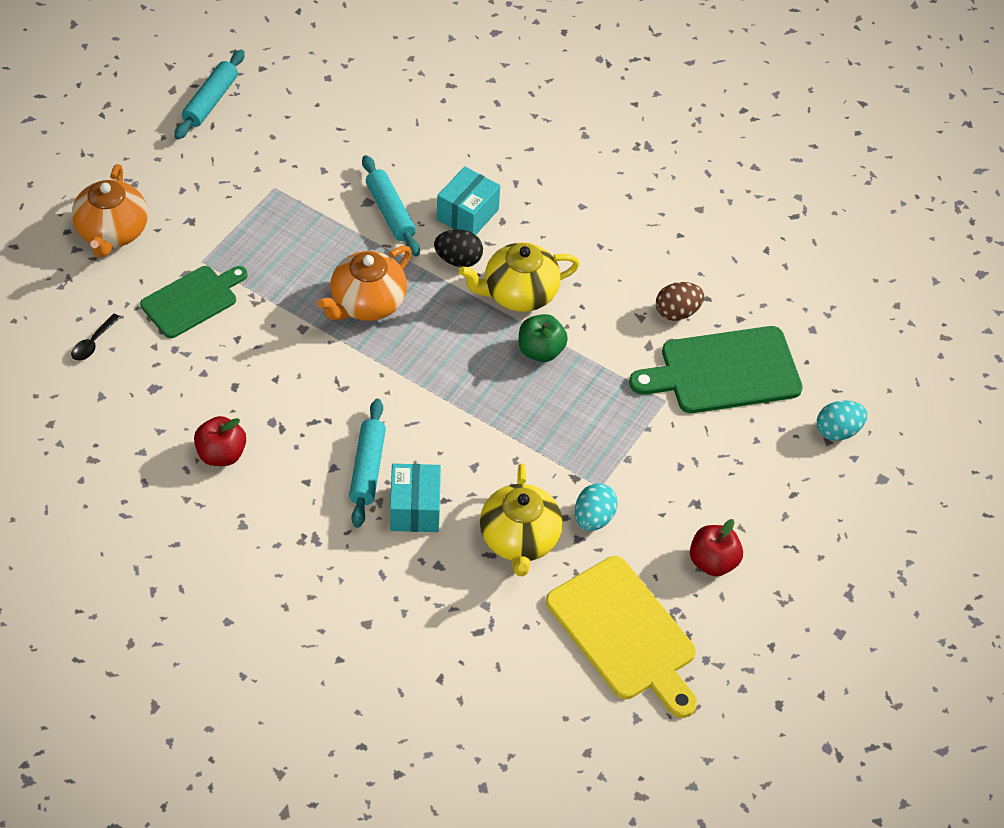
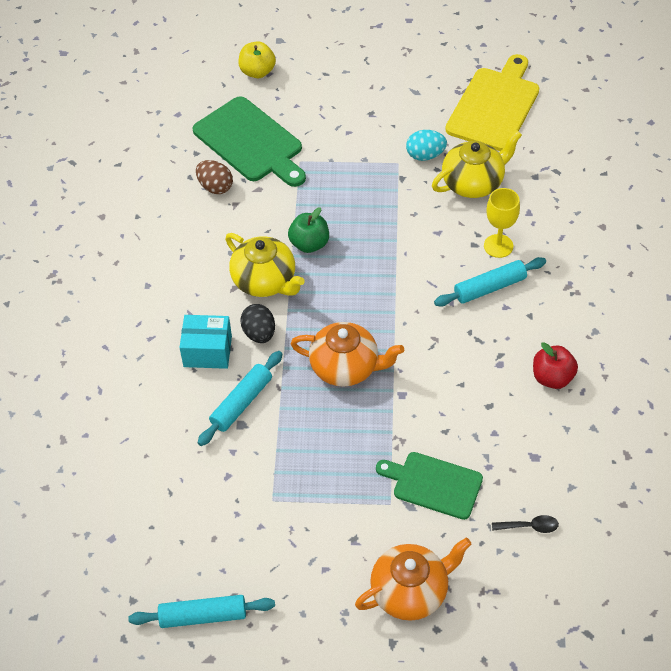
camera: 115 degrees left, 0 degrees up
(415, 509) = (498, 246): turquoise box -> yellow goblet
(713, 562) = (408, 89): red apple -> none
(837, 431) = (257, 72): turquoise egg -> yellow apple

